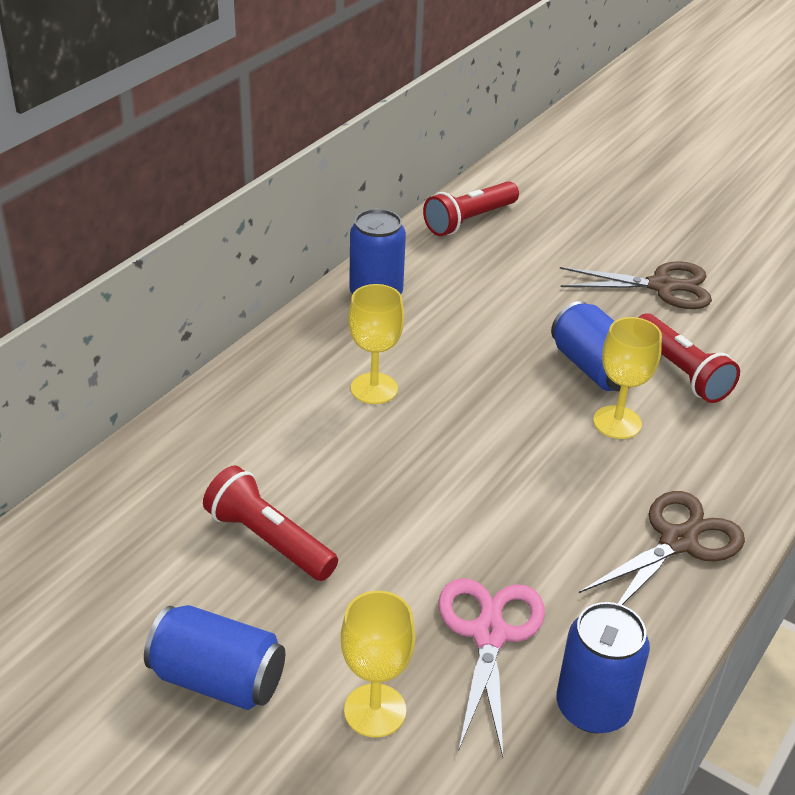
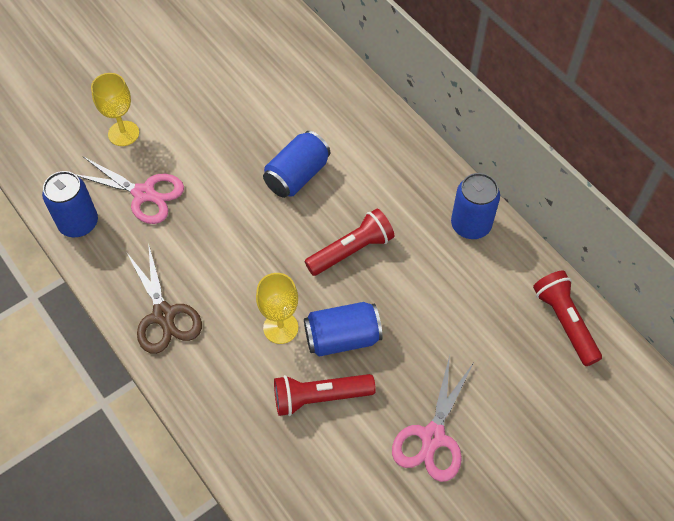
camera: 110 degrees right, 20 degrees up
(217, 679) = (171, 79): blue can -> blue can (297, 176)
(268, 540) = (251, 115): red flashlight -> red flashlight (351, 250)
(374, 388) = (363, 196): yellow goblet -> none
(661, 286) = (433, 437): brown scissors -> pink scissors

